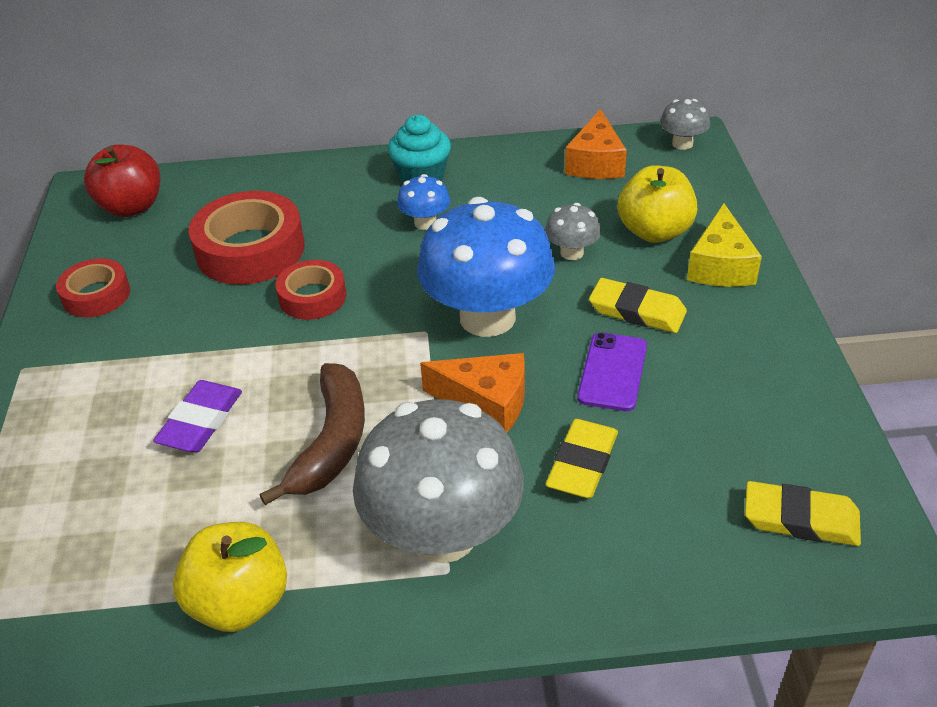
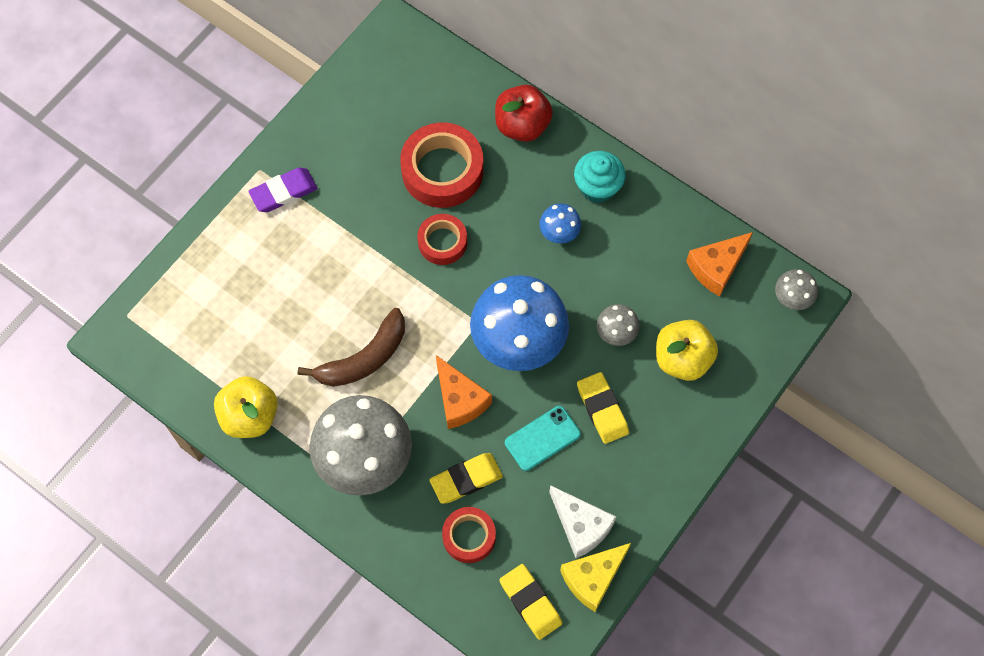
camera: 40 degrees right, 25 degrees up
(96, 295) = (333, 139): red tape -> red tape (469, 536)
(132, 207) = (407, 70): red apple -> red apple (522, 125)
(201, 421) = (315, 288): purple eraser -> purple eraser (284, 192)
(612, 372) = (542, 438): purple phone -> turquoise phone
(720, 266) = (688, 419): yellow cheese -> yellow cheese (593, 578)
(749, 412) = (581, 526): none -> white cheese

